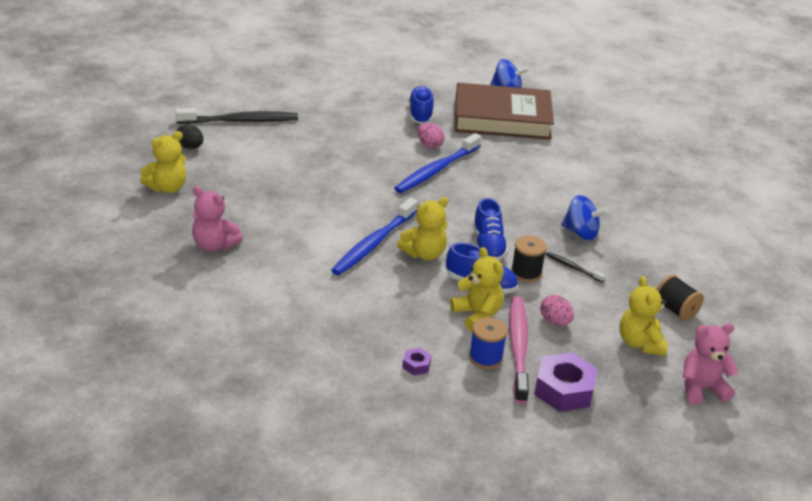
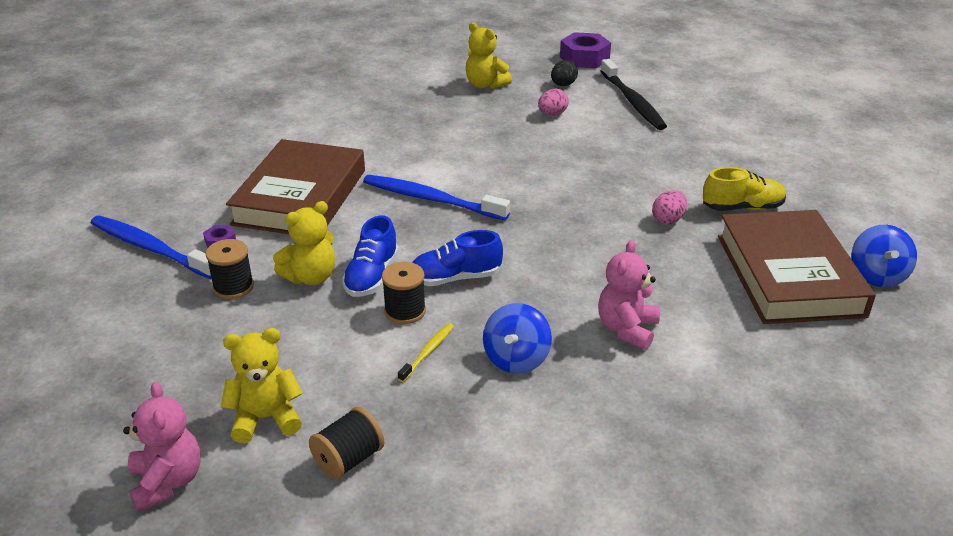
camera: 85 degrees right, 0 degrees up
(214, 245) = (399, 117): pink teddy bear -> pink teddy bear (627, 329)
(349, 315) = (300, 197): none -> brown book
(420, 114) = (742, 208): blue shoe -> yellow shoe
(424, 253) = (422, 233): yellow teddy bear -> none
(436, 170) = (610, 229): blue toothbrush -> blue toothbrush (150, 248)
(485, 357) = (233, 287): blue spool -> black spool
(518, 348) = (251, 310): pink toothbrush -> none
(555, 321) = (306, 338): pink egg -> pink egg (552, 114)
(564, 390) = (174, 348): purple nut -> purple nut (584, 58)
(572, 267) = (428, 352): black toothbrush -> yellow toothbrush

